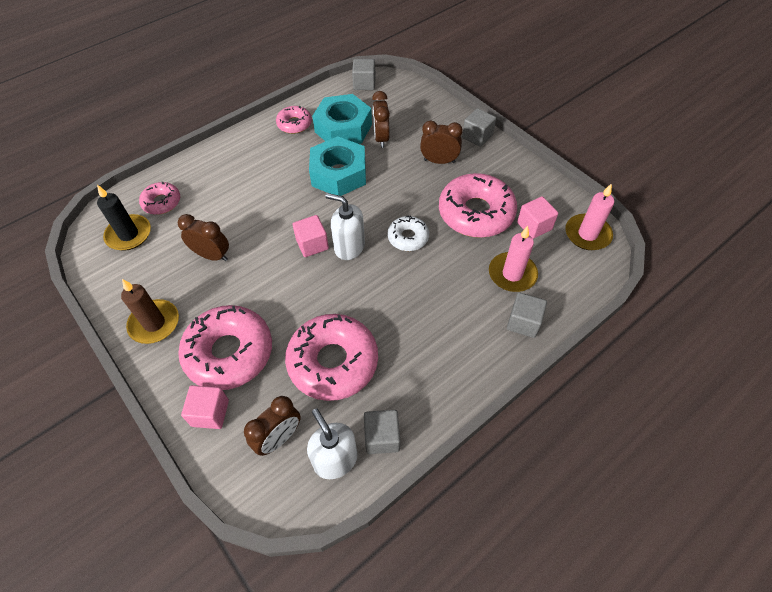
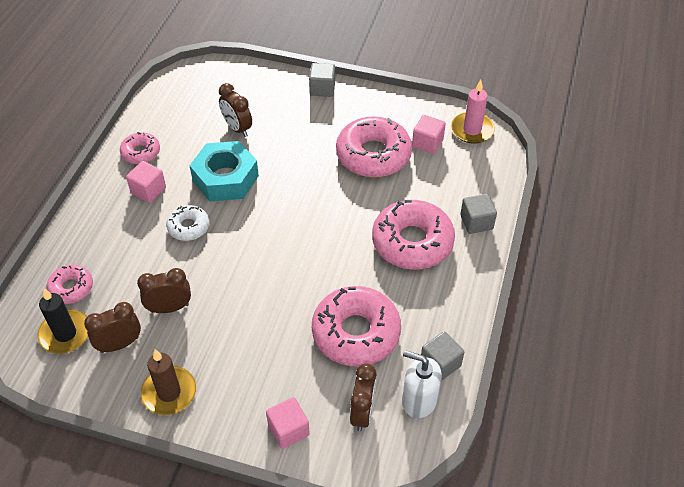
camera: 35 degrees left, 5 degrees down
(229, 353) = (261, 376): pink donut -> pink donut (412, 242)
(312, 244) = (255, 250): pink cube -> pink cube (148, 190)
(343, 128) = (193, 135): turquoise nut -> none
(349, 247) = (290, 236): white soap dispenser -> none
(364, 84) = (177, 84): grey cube -> none
(408, 237) = (334, 203): white donut -> white donut (188, 227)
(439, 161) = (307, 125): brown clock -> brown clock (119, 344)
(512, 274) = (440, 190): pink candle -> none

